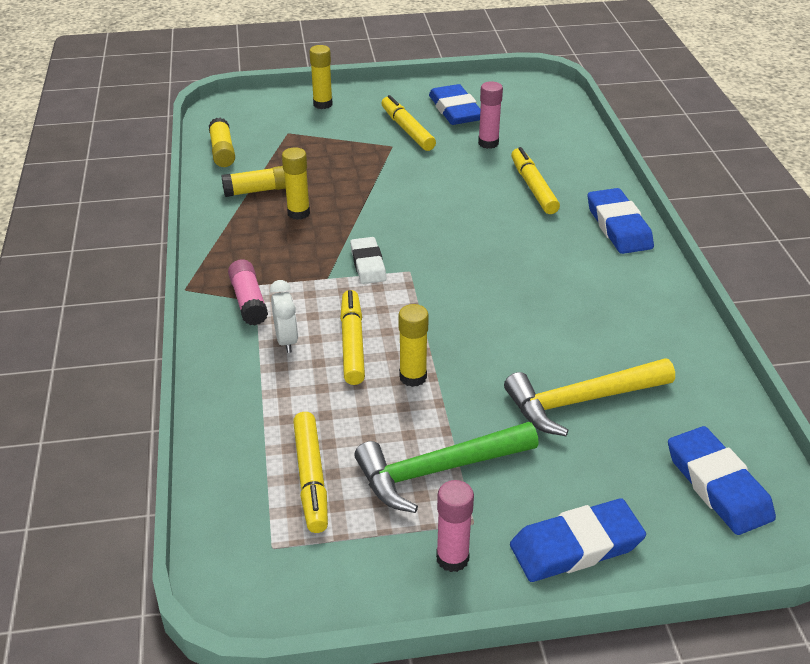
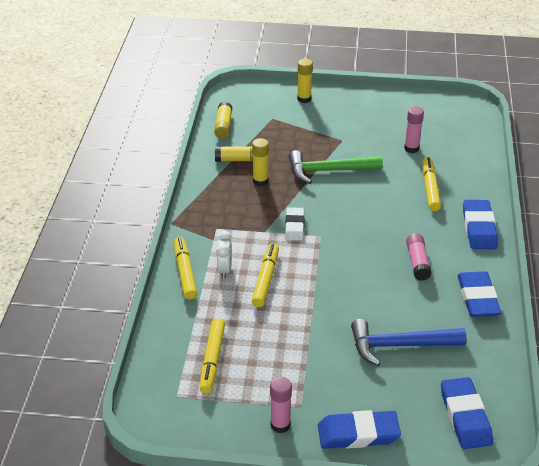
camera: 15 degrees right, 0 degrees up
(249, 301) = (209, 239): pink glue stick -> pink glue stick (417, 262)
(407, 130) = (357, 129): yellow marker -> yellow marker (185, 272)
(413, 377) = (296, 309): yellow glue stick -> none
(437, 471) = (290, 371): green hammer -> green hammer (328, 171)
(455, 110) = (397, 118): blue eraser -> blue eraser (477, 298)
(580, 401) = (399, 345): yellow hammer -> blue hammer

